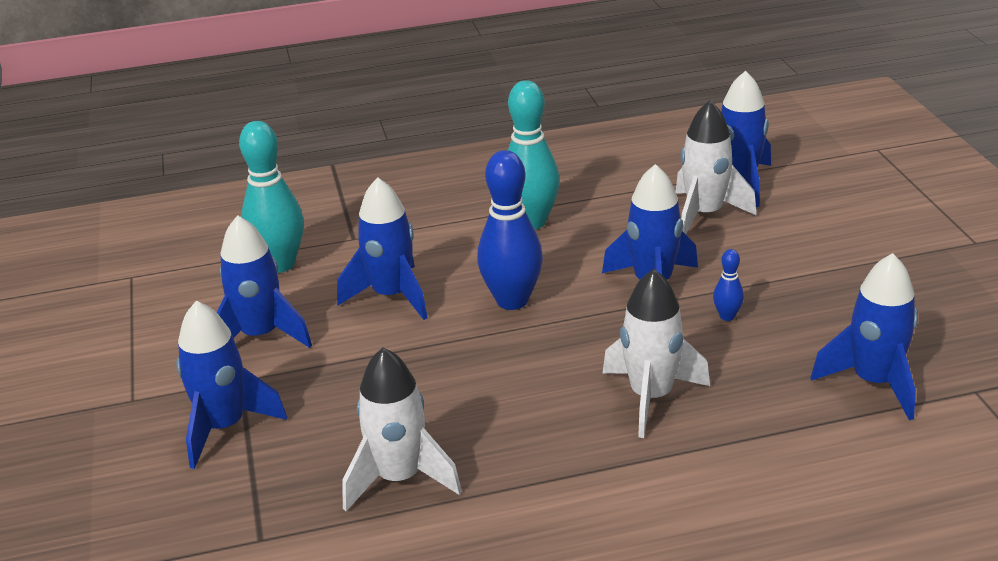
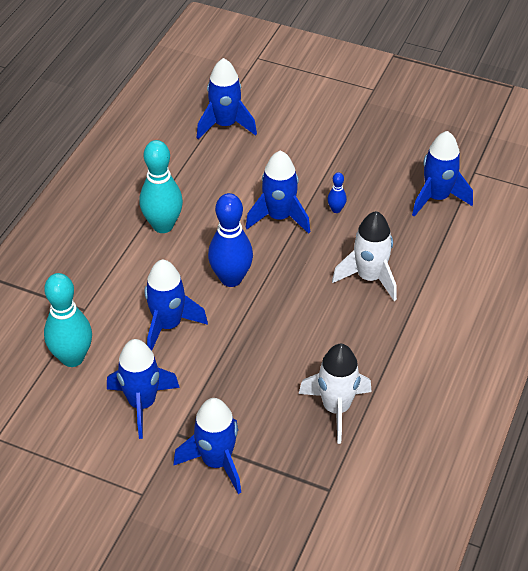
camera: 55 degrees left, 15 degrees up
(704, 215) = (239, 157): white rocket -> none

